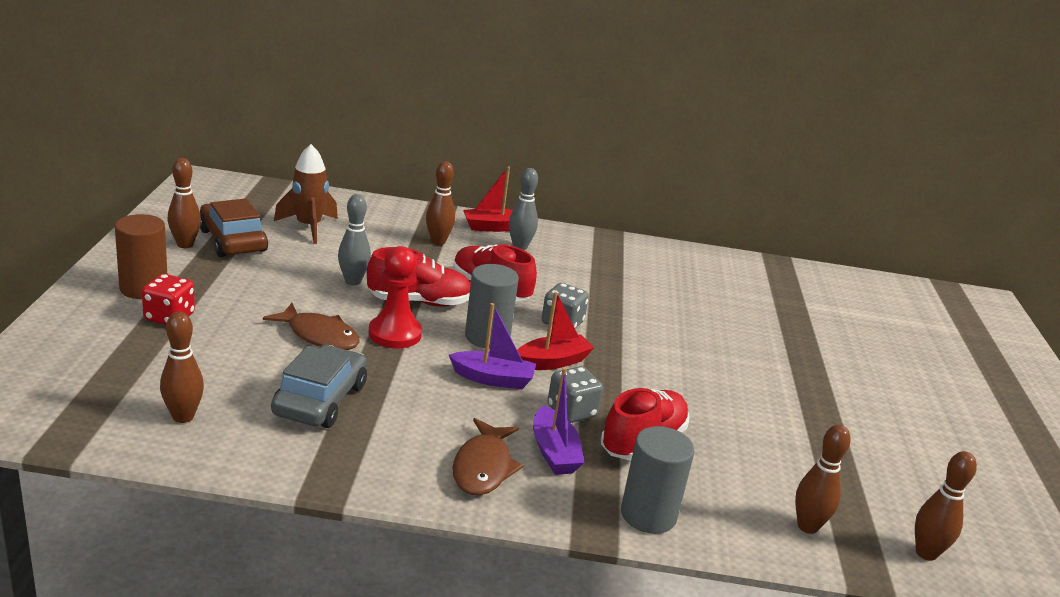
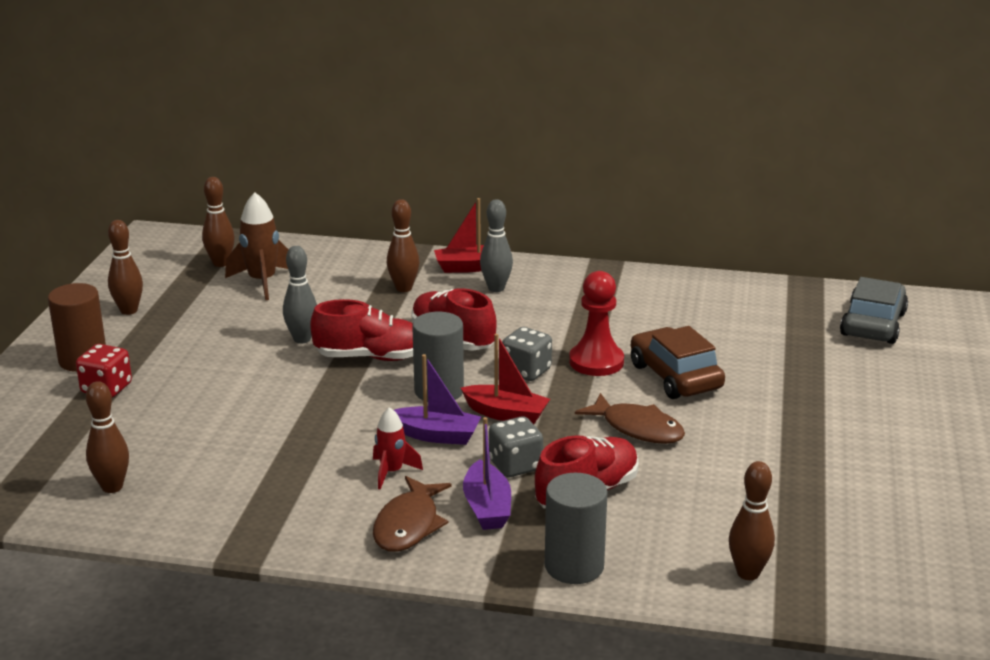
camera: 10 degrees right, 0 degrees up
(232, 241) = (179, 303): brown car -> brown car (675, 376)
(319, 336) = (258, 399): brown fish -> brown fish (637, 428)
(320, 399) = (250, 464): grey car -> grey car (873, 324)
(395, 334) = (339, 393): red pawn -> red pawn (596, 362)
(458, 413) = (392, 472): none -> red rocket
(552, 362) = (506, 414): red boat -> red boat turned 45 degrees clockwise
(926, 553) = (875, 596): brown bowling pin -> brown bowling pin (221, 263)

